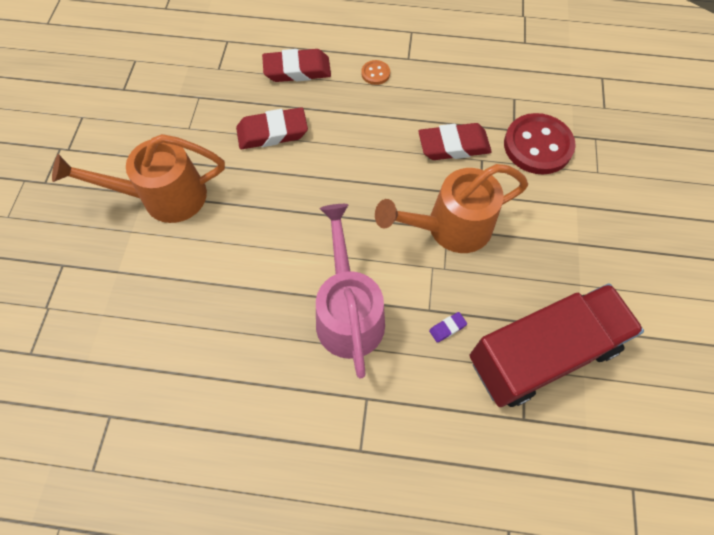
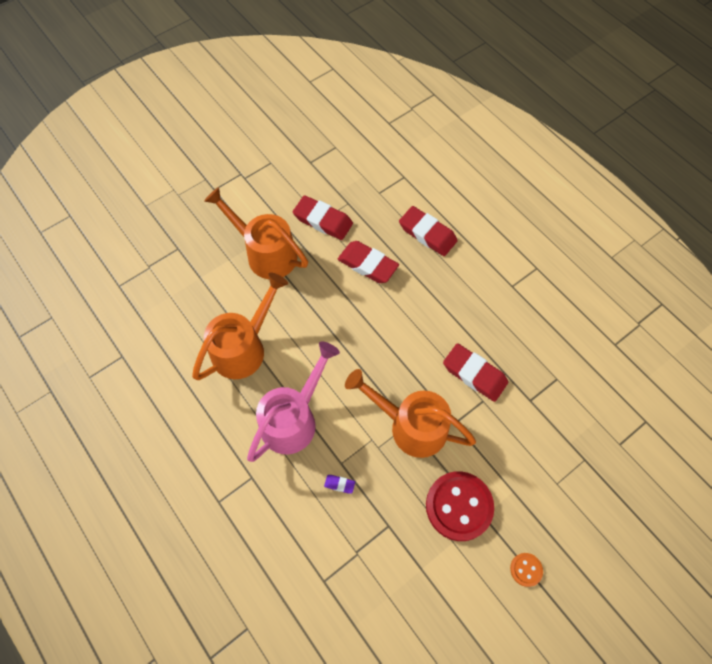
camera: 45 degrees right, 0 degrees up
(190, 128) = (323, 220): none -> red eraser
(233, 294) = (244, 347): none -> orange watering can
(375, 73) = (477, 278): orange button -> orange button (526, 569)
(537, 146) = (534, 426): red button -> red button (459, 506)
(542, 354) = (378, 557): red truck -> none

